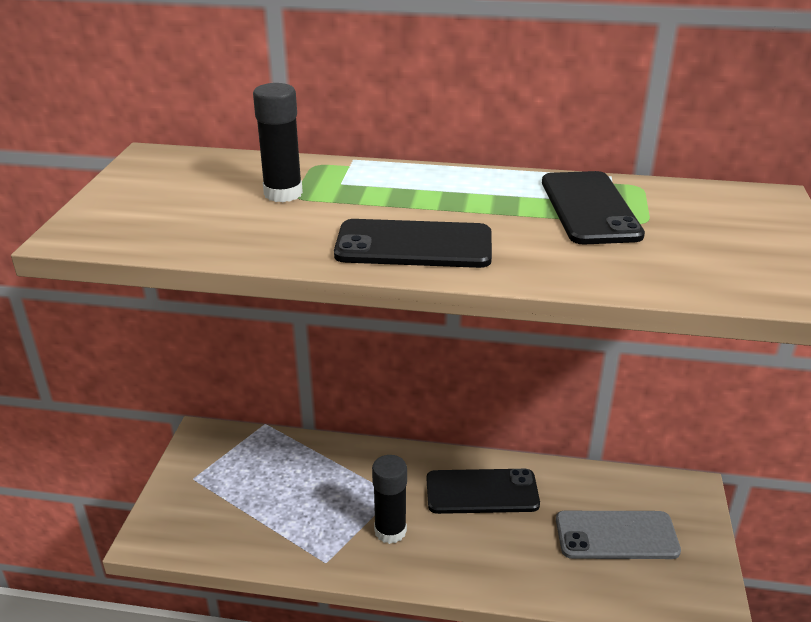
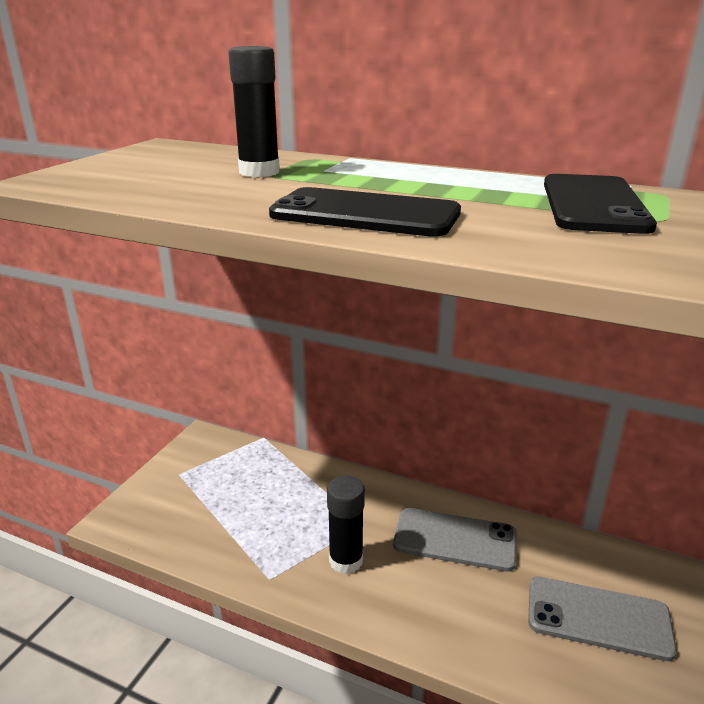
camera: 15 degrees right, 5 degrees down
(482, 492) = (455, 539): black phone -> grey phone

